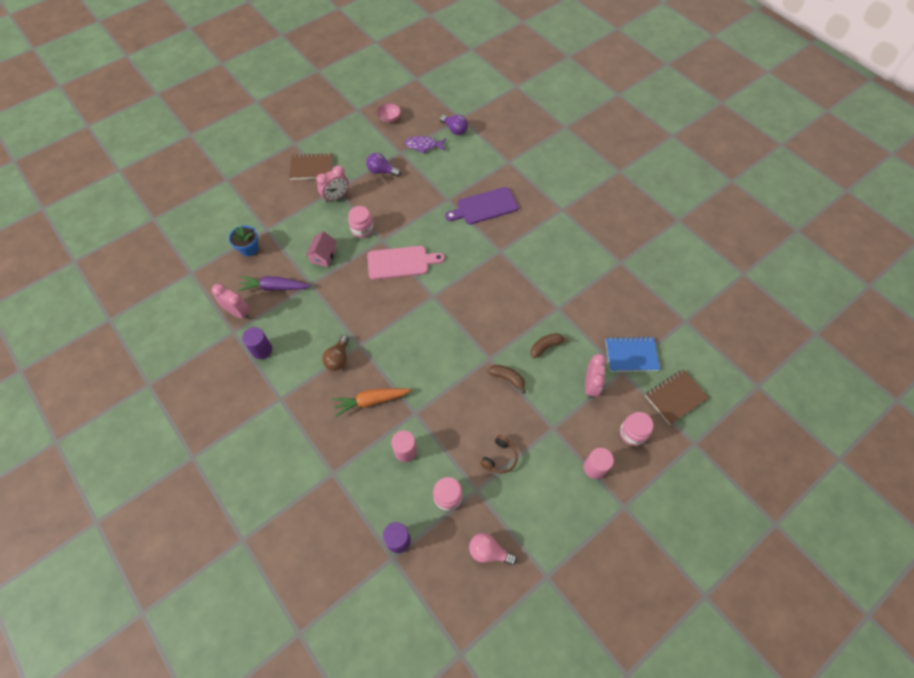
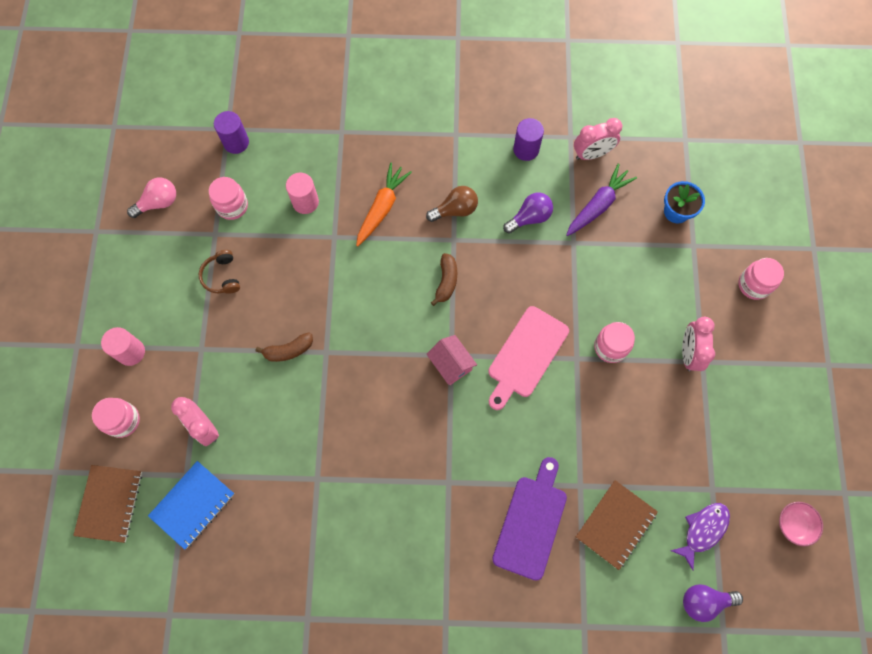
camera: 130 degrees right, 10 degrees up
(271, 192) = (754, 285): none -> pink jar
(312, 167) = (764, 357): brown notebook -> brown notebook (615, 524)
(323, 256) = (603, 280): pink house -> pink house (451, 364)
(338, 358) = (455, 210): brown light bulb -> brown light bulb turned 105 degrees clockwise
(382, 171) = (694, 439): purple light bulb -> purple light bulb (529, 218)
(545, 347) = (286, 421): brown banana -> brown banana (446, 281)

